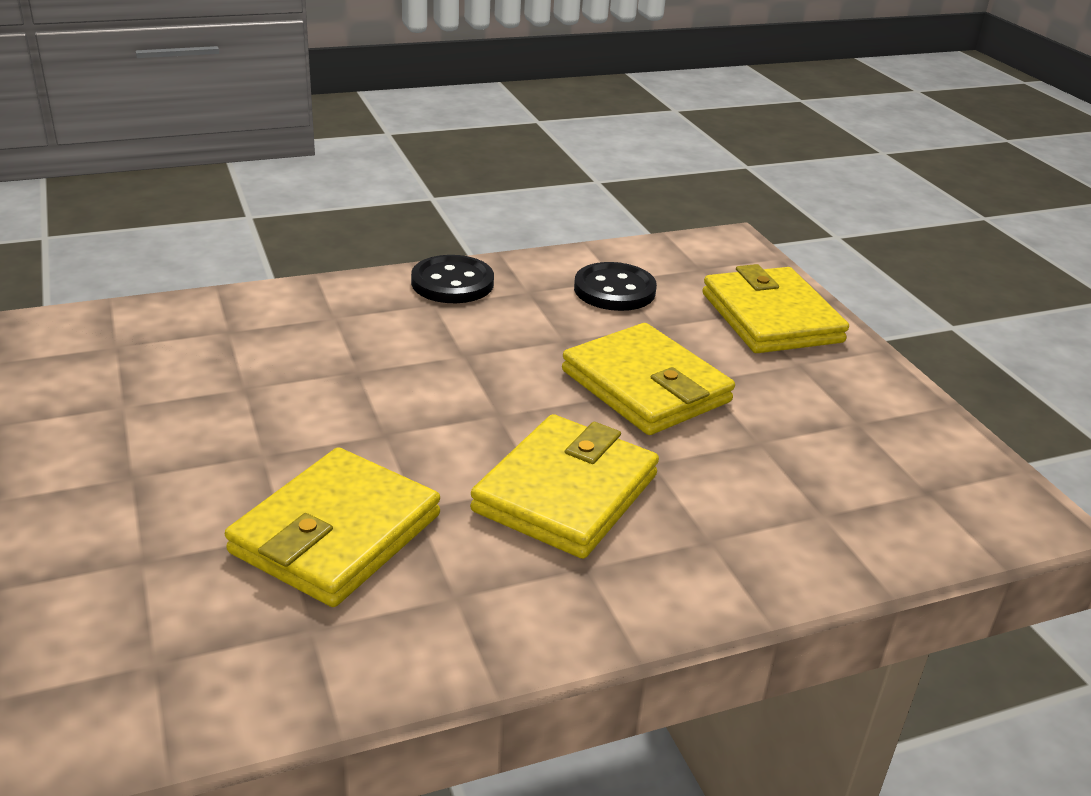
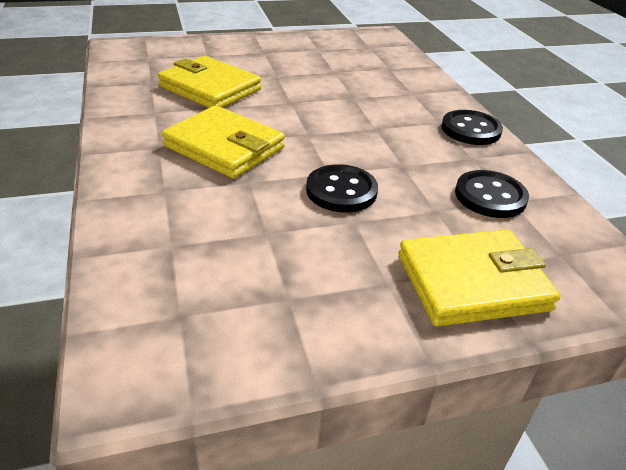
camera: 95 degrees right, 5 degrees up
(645, 386) = (341, 191): yellow wallet -> black button

